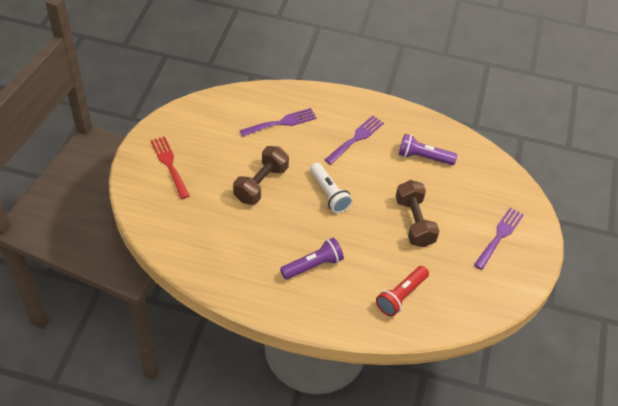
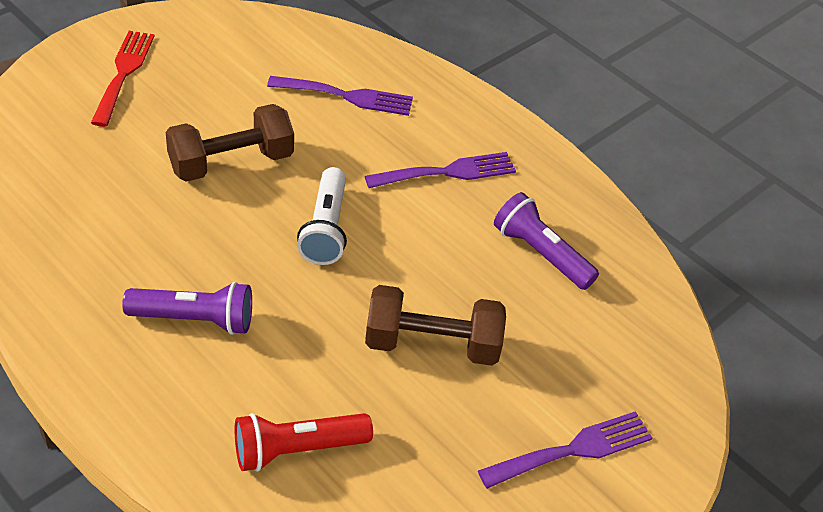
camera: 30 degrees right, 5 degrees down
(414, 222) = (432, 344): brown dumbbell -> brown dumbbell turned 75 degrees clockwise

